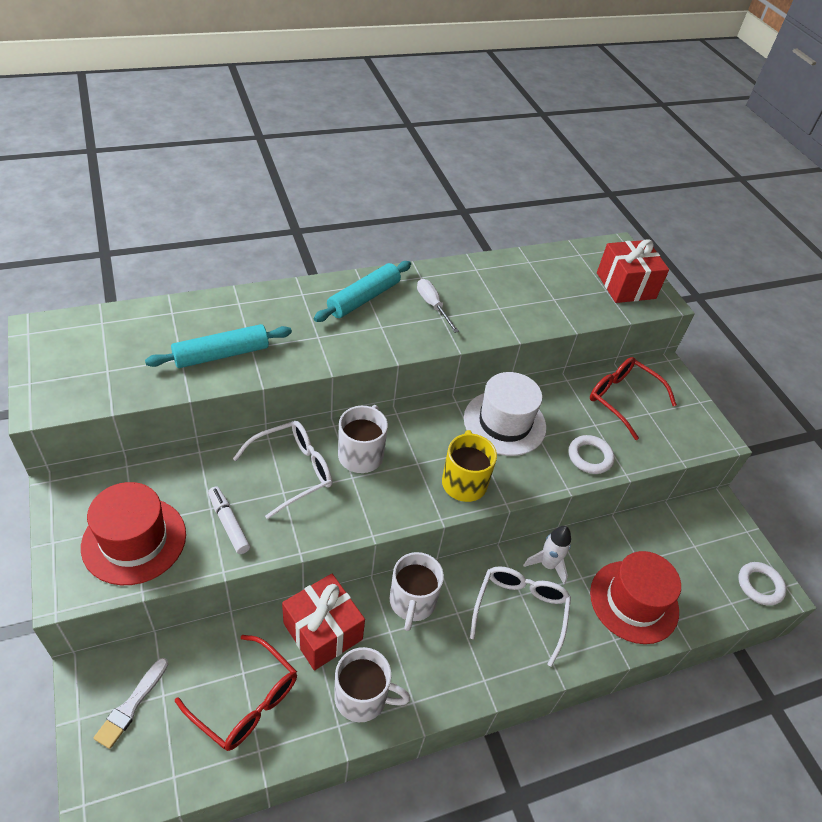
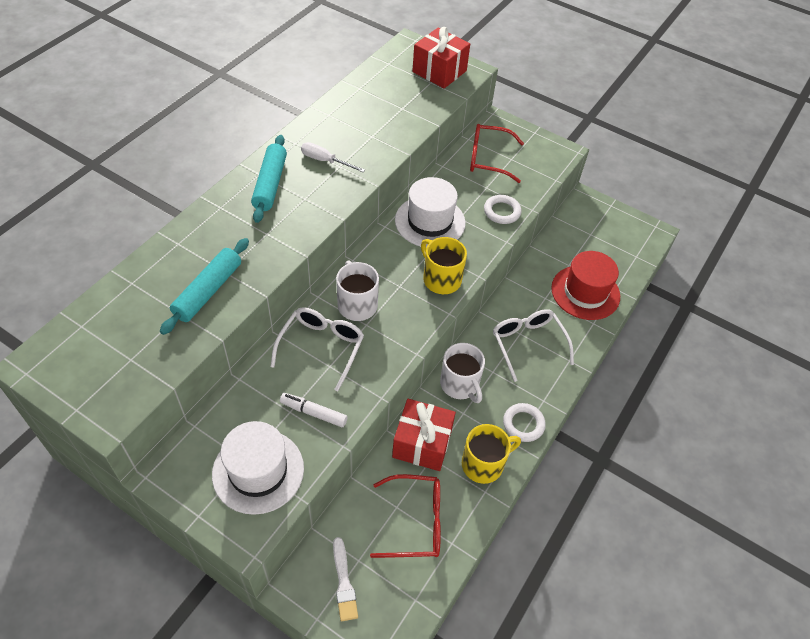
camera: 35 degrees left, 5 degrees up
(134, 540) = (258, 471): red hat -> white hat
(362, 697) = (484, 464): white mug -> yellow mug
(547, 565) = (519, 303): white rocket -> none
(760, 585) = (642, 235): white ring -> white ring (523, 424)

